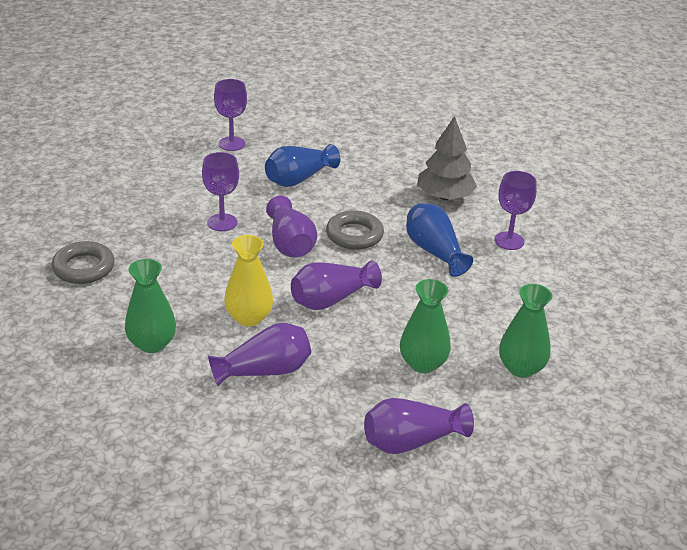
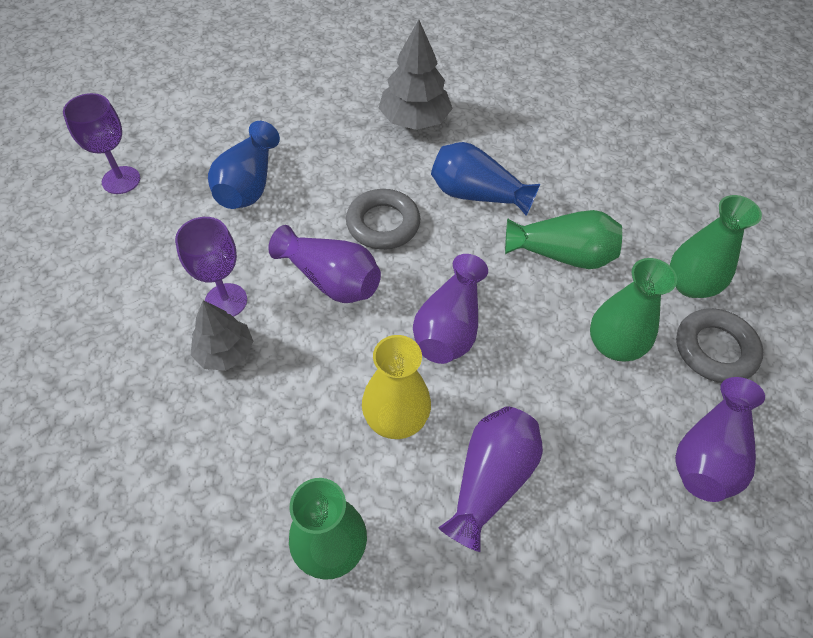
camera: 40 degrees left, 20 degrees up
(84, 268) = (121, 495): grey ring -> grey ring (715, 349)
(195, 242) = (225, 352): none -> grey tree
(450, 307) = (562, 255): none -> green vase
(509, 241) = (523, 139): purple goblet -> none

